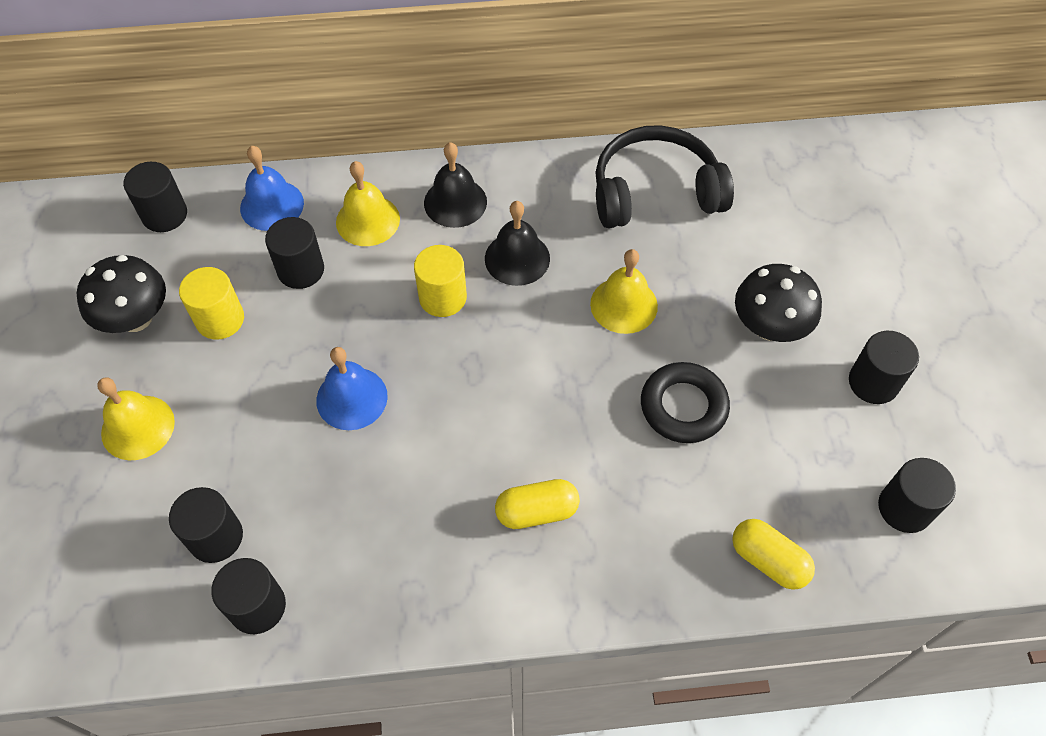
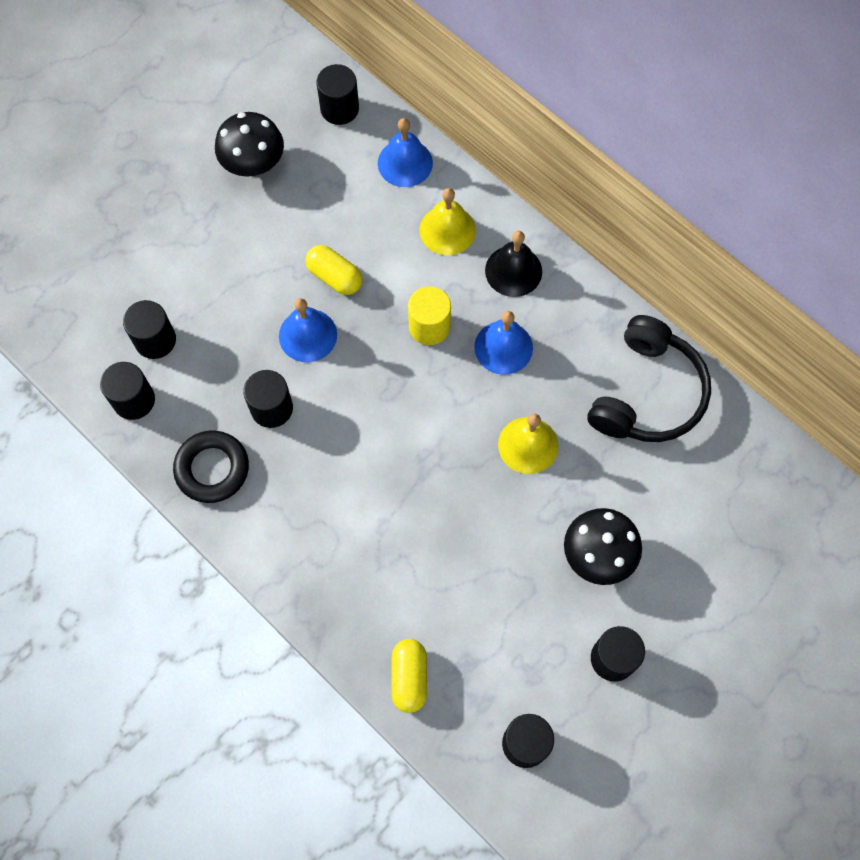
camera: 50 degrees right, 10 degrees up
(138, 427) = (185, 234): yellow bell -> none
(220, 319) = (295, 211): yellow cylinder -> none
(301, 270) = (372, 224): black cylinder -> black cylinder (271, 408)
(517, 258) = (503, 347): black bell -> blue bell
(537, 511) = (324, 508): yellow capsule -> yellow capsule (335, 277)
(655, 192) = (647, 393): black headphones -> black headphones turned 75 degrees clockwise
(683, 406) = (480, 543): black ring -> black ring (212, 469)

